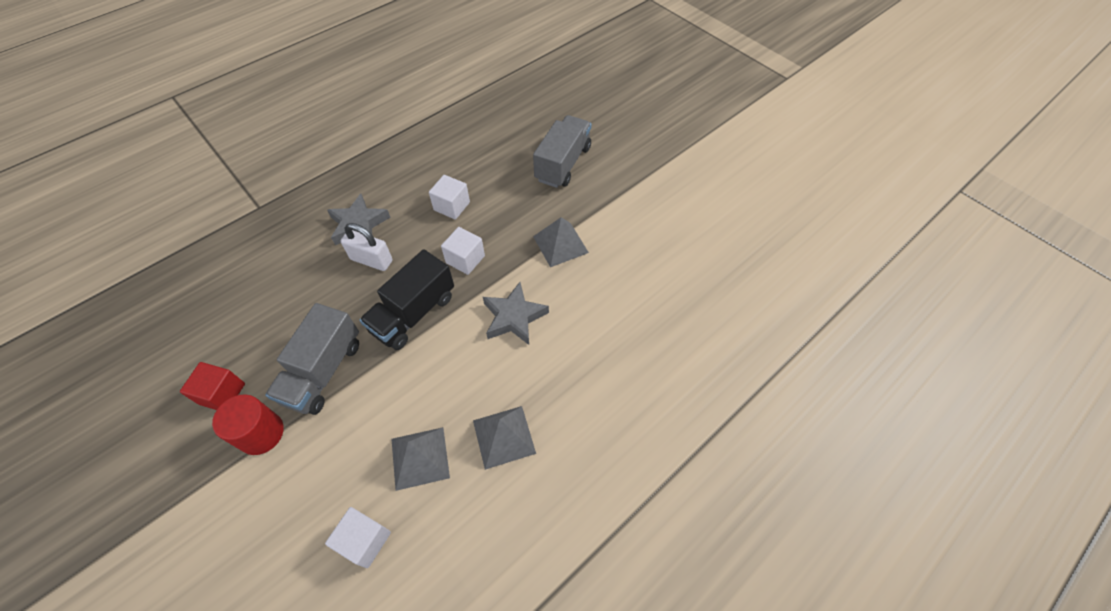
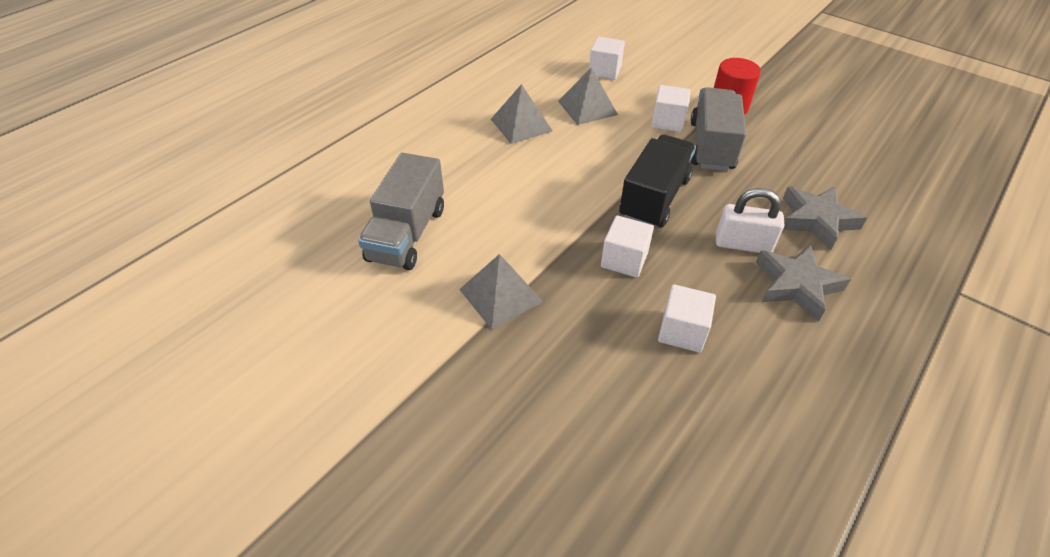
camera: 170 degrees right, 10 degrees down
(222, 394) = (787, 123): red cube -> none
(344, 417) = (667, 122): none -> white cube
(514, 317) = (540, 207): grey star -> grey star (816, 220)
(563, 164) = (523, 444): grey truck -> grey truck (407, 234)

